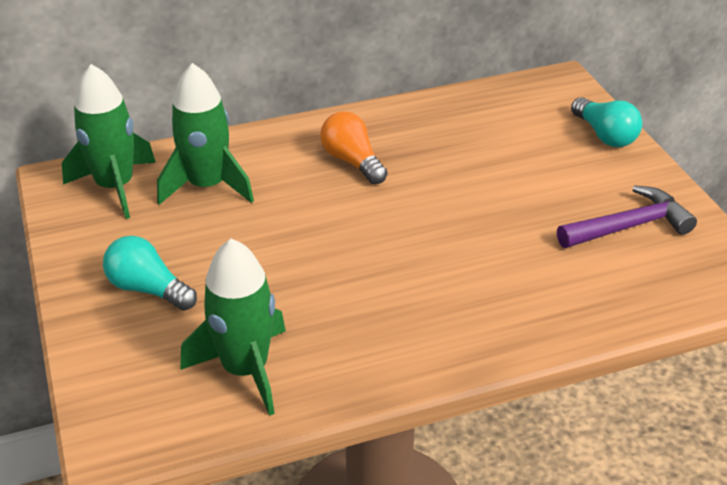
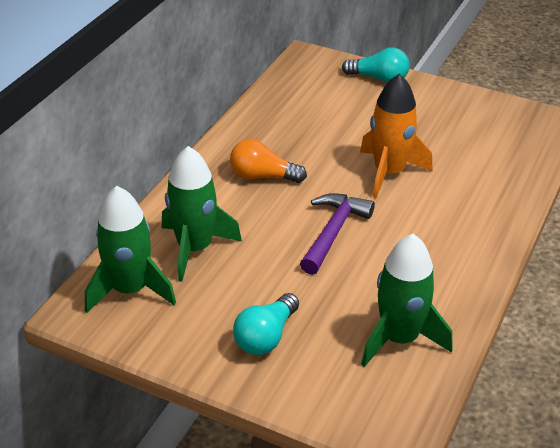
camera: 45 degrees left, 0 degrees up
(148, 289) = (266, 337): turquoise light bulb -> turquoise light bulb turned 45 degrees counterclockwise
(473, 224) = (389, 173): none -> orange rocket
(629, 226) = (465, 125): purple hammer -> purple hammer (333, 232)

